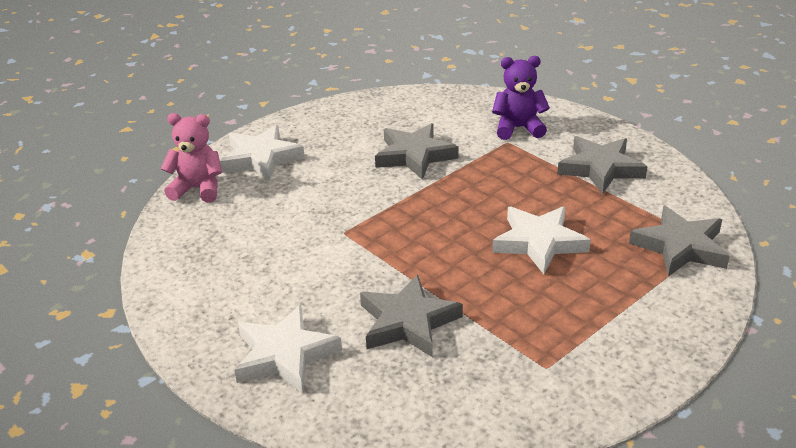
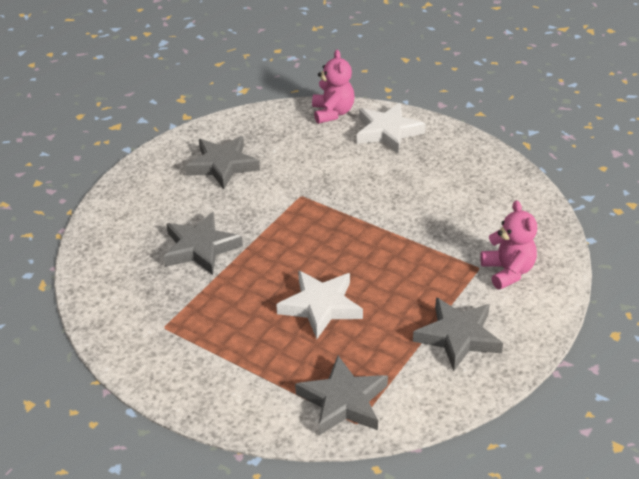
camera: 75 degrees right, 5 degrees up
(285, 355) = (155, 198): white star -> none
(414, 155) = (428, 213): grey star -> grey star (222, 165)
(518, 128) = (508, 272): purple teddy bear -> pink teddy bear

